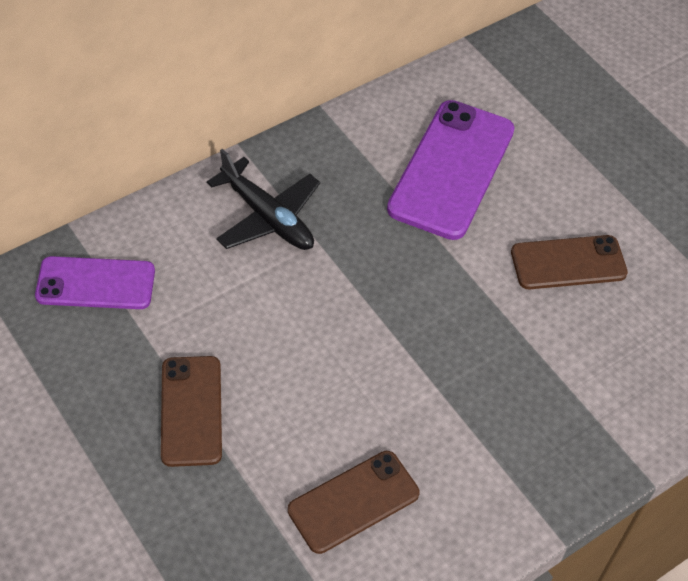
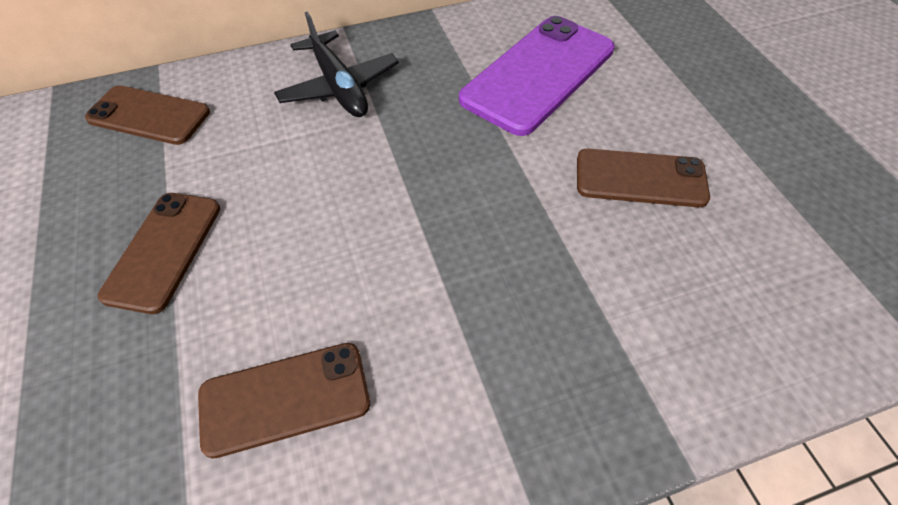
camera: 20 degrees right, 0 degrees up
(95, 284) = (148, 116): purple phone -> brown phone

